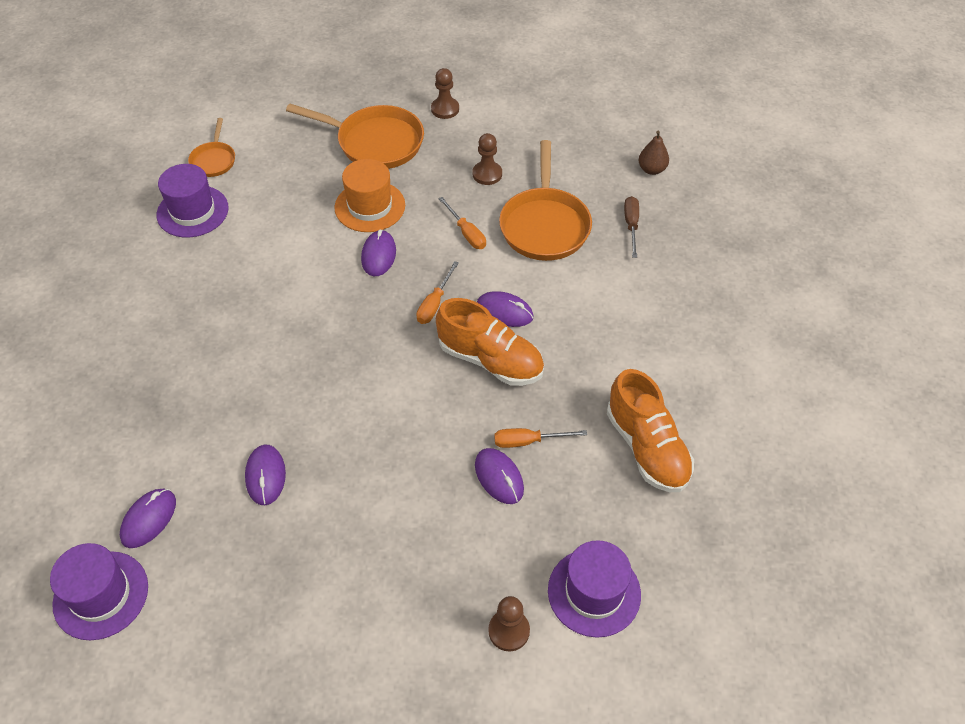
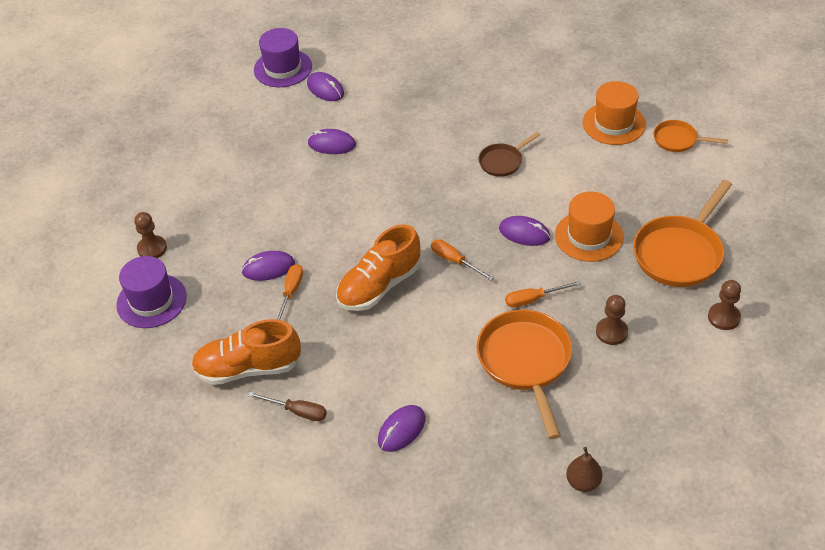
camera: 110 degrees right, 5 degrees down
(192, 211) = (614, 123): purple hat -> orange hat
(270, 294) = (502, 161): none -> brown pan
(504, 311) = (428, 307): purple mouse -> purple mouse (401, 430)
(544, 225) = (525, 362): orange pan -> orange pan turned 60 degrees clockwise
(631, 225) = (503, 436): brown screwdriver -> brown screwdriver (297, 411)

